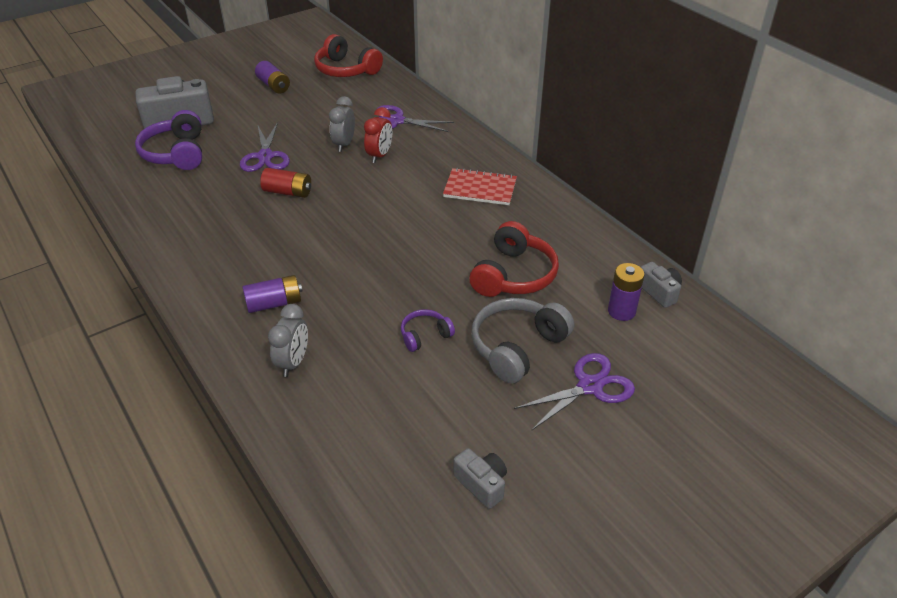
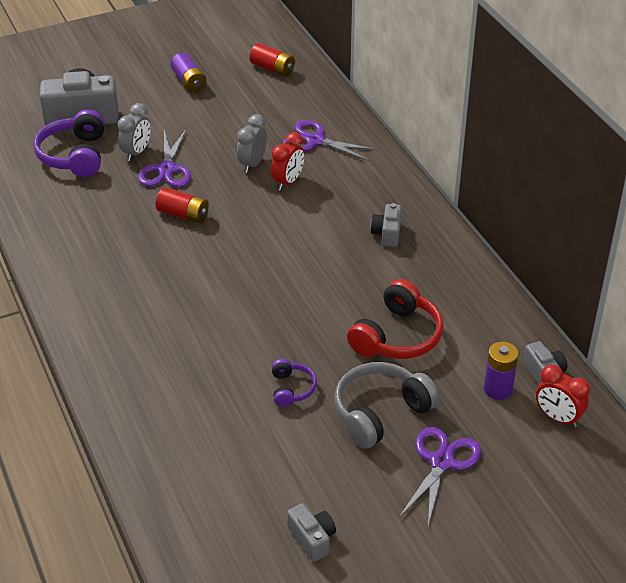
camera: 10 degrees right, 0 degrees up
(274, 303) = (150, 336): purple battery -> none
(293, 362) = (158, 399): grey clock -> grey clock (136, 152)
(346, 70) = (272, 69): red headphones -> red battery
(425, 335) = (291, 389): purple headphones -> purple headphones turned 105 degrees clockwise
(480, 188) = (387, 234): red notebook -> grey camera
(590, 386) = (442, 462): purple scissors -> purple scissors turned 45 degrees counterclockwise
(685, 330) = (558, 418): none -> red clock

